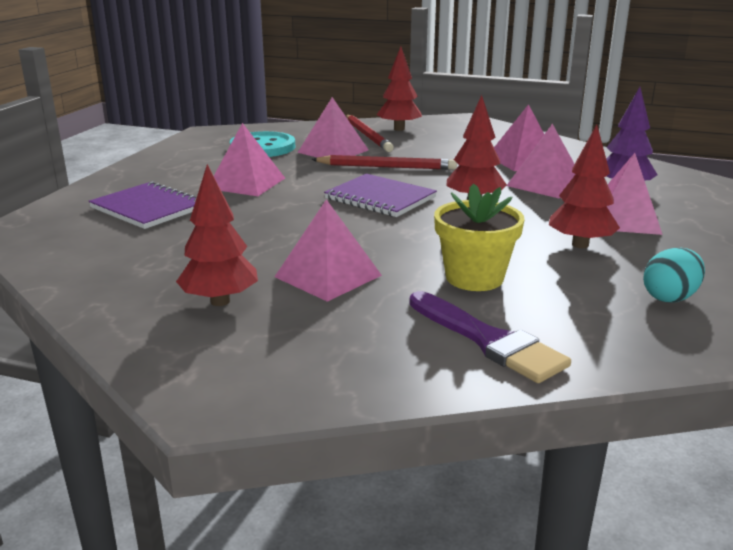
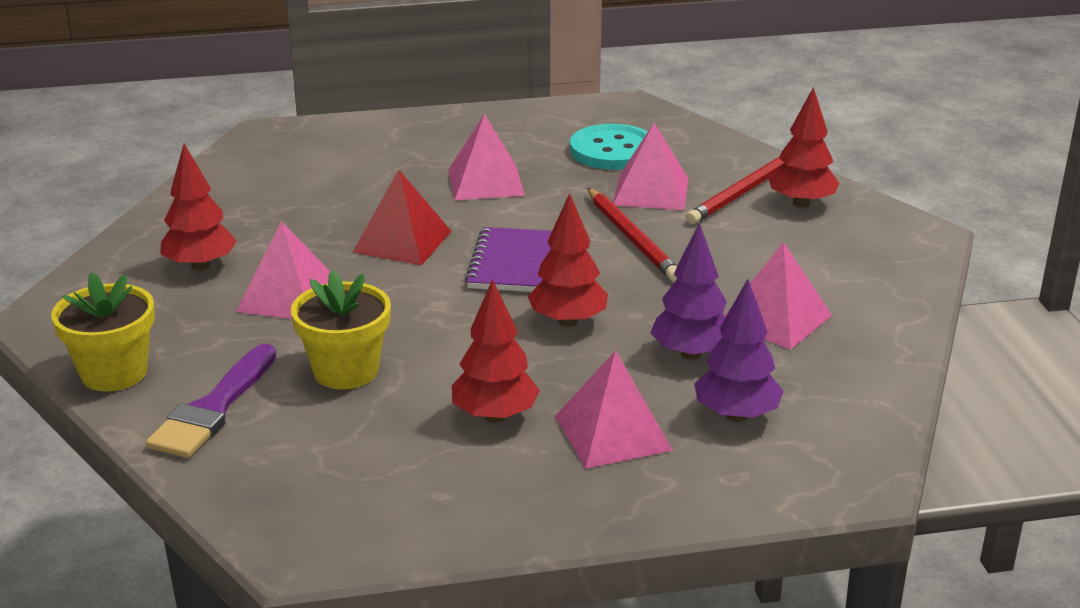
camera: 60 degrees right, 5 degrees up
(147, 208) = (368, 163): purple notebook -> none
(295, 222) = (402, 241): none -> red pyramid
(377, 379) = (114, 373): none -> yellow flower pot
(545, 184) = (691, 354): pink pyramid -> purple tree
(670, 297) = (389, 496): turquoise egg -> none

